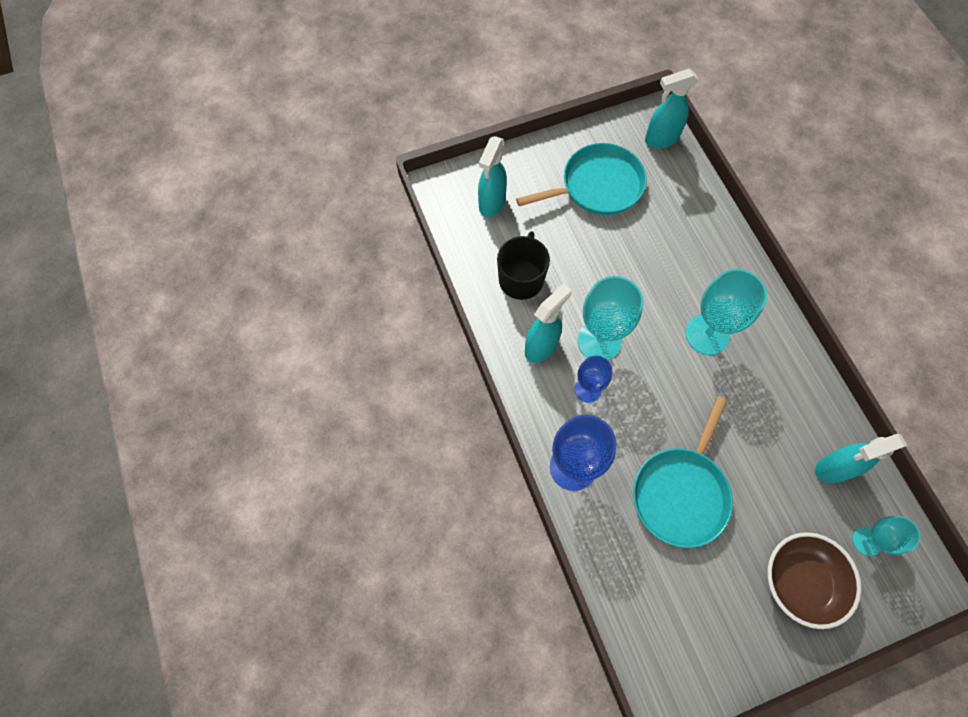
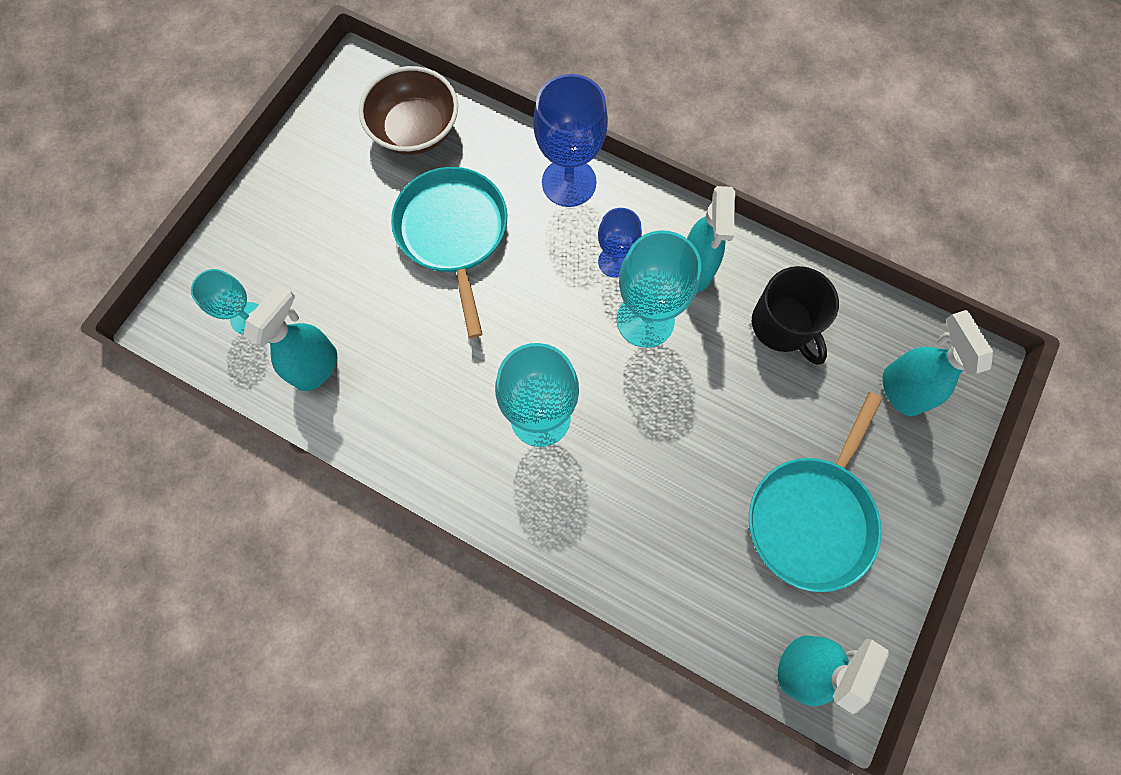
camera: 140 degrees right, 5 degrees up
(800, 581) = (295, 236): brown bowl -> brown bowl (415, 130)

